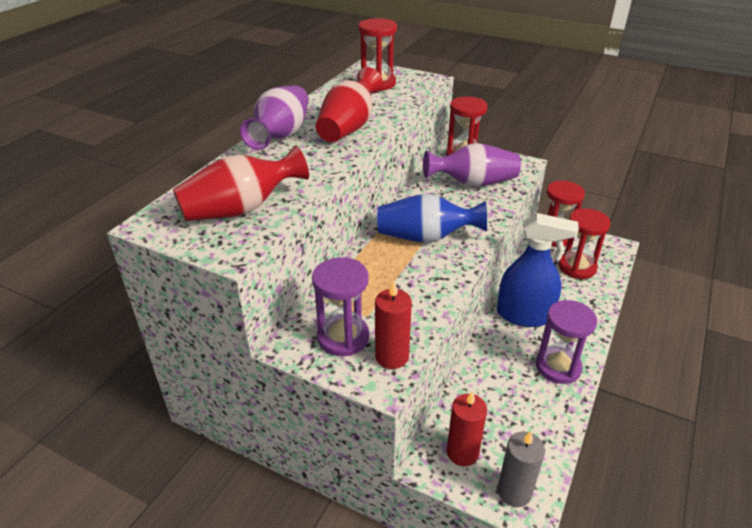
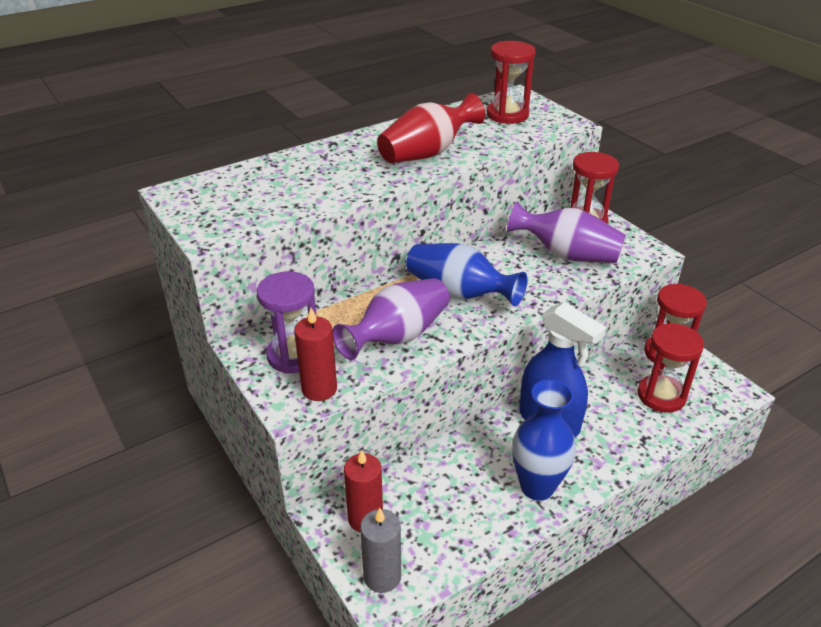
camera: 30 degrees right, 0 degrees up
(241, 209) = (253, 202): red vase -> none
(281, 135) = (356, 144): purple vase -> purple vase (398, 336)
(558, 367) = (537, 487): purple hourglass -> blue vase

